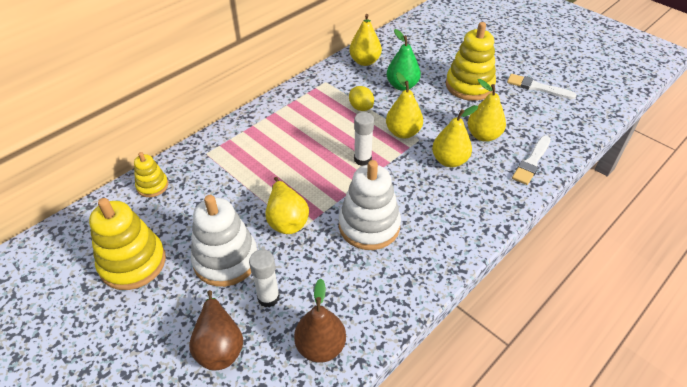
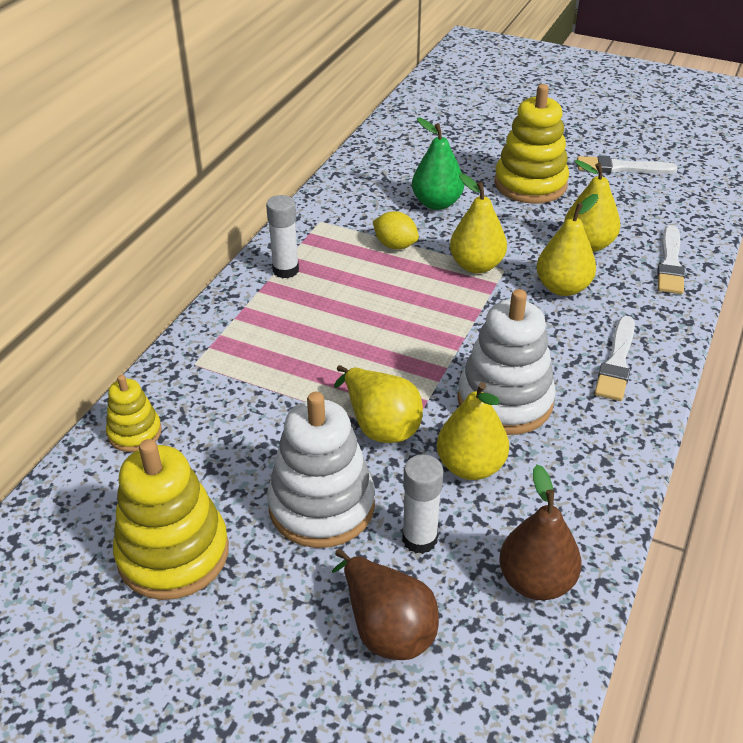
camera: 20 degrees left, 5 degrees down
(362, 159) = (441, 315): white glue stick -> white glue stick (285, 270)
(365, 61) = (362, 181): yellow pear -> yellow pear (470, 466)
(455, 220) = (616, 362): none -> white brush

